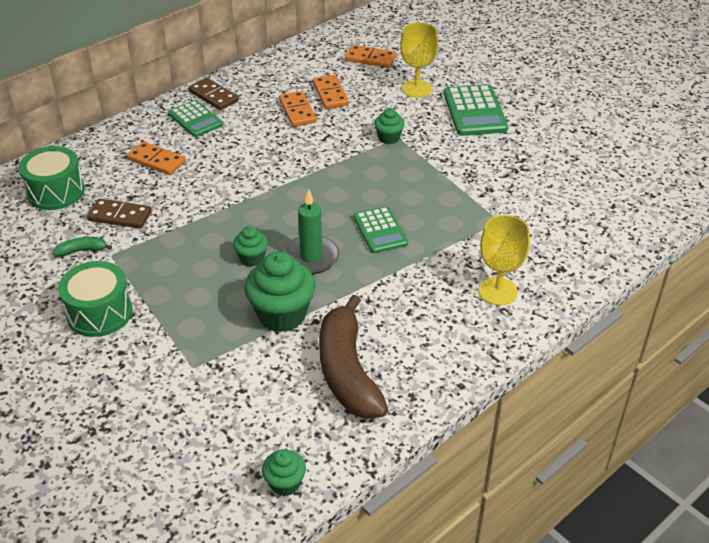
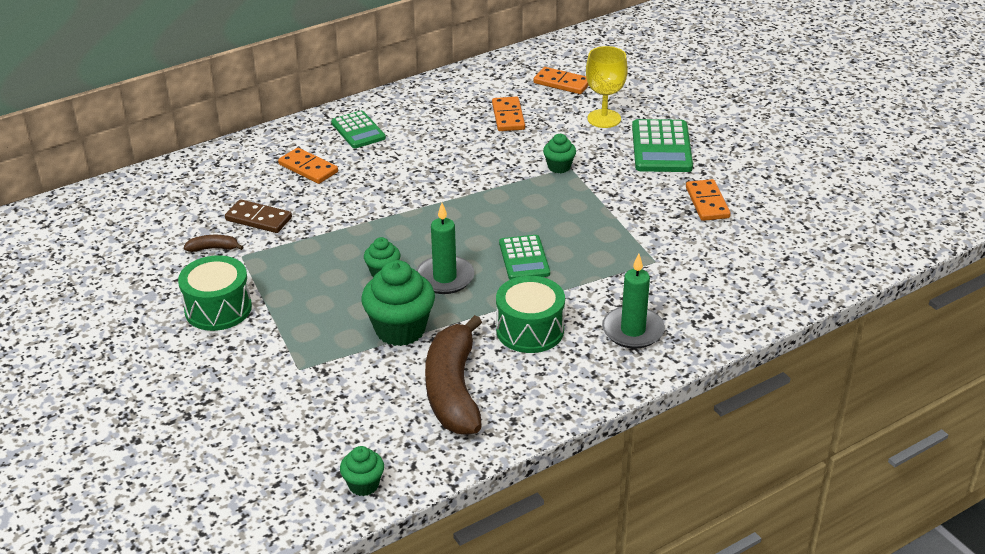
camera: 10 degrees right, 5 degrees down
(56, 191) = (199, 189): green drum -> green drum (530, 330)
(82, 250) = (213, 248): green banana -> brown banana
(213, 96) = (382, 109): brown domino -> none
(297, 111) = (468, 131): orange domino -> orange domino (707, 202)
(498, 291) = (633, 330): yellow goblet -> green candle

